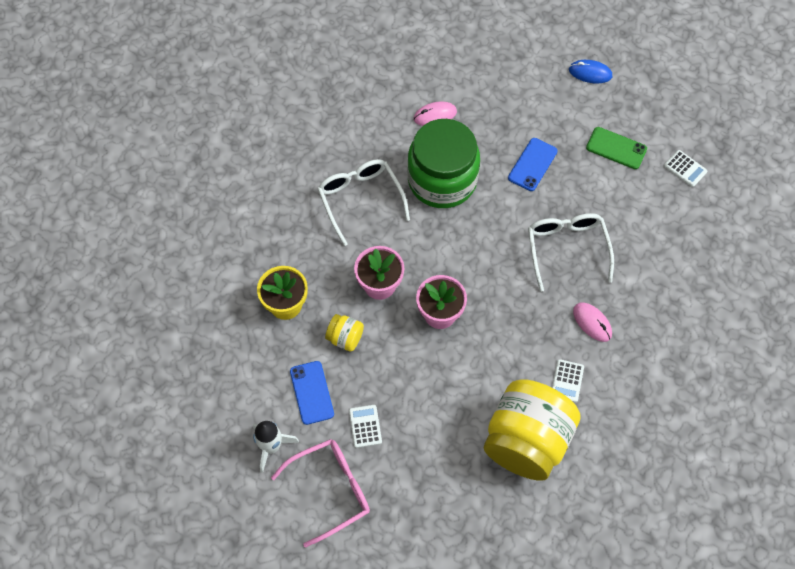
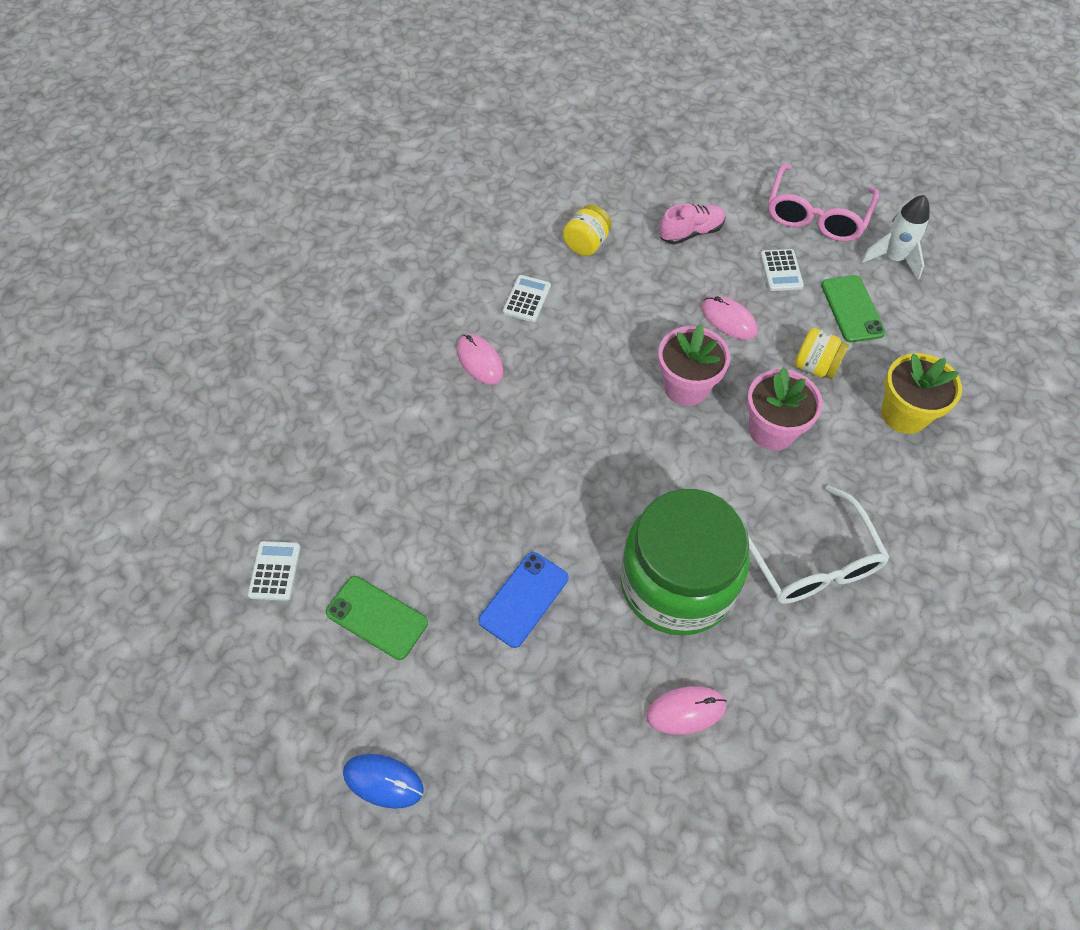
camera: 175 degrees left, 5 degrees down
(311, 392) = (852, 309): blue phone -> green phone
(331, 490) = (816, 215): pink glasses -> pink glasses turned 45 degrees counterclockwise
(408, 374) = (728, 320): none -> pink mouse
(439, 461) = (691, 233): none -> pink shoe
(526, 441) = (586, 244): yellow jar -> yellow jar, size x0.42
(567, 249) = (494, 459): white glasses -> none
(685, 169) = (275, 571): white calculator -> white calculator turned 45 degrees clockwise

